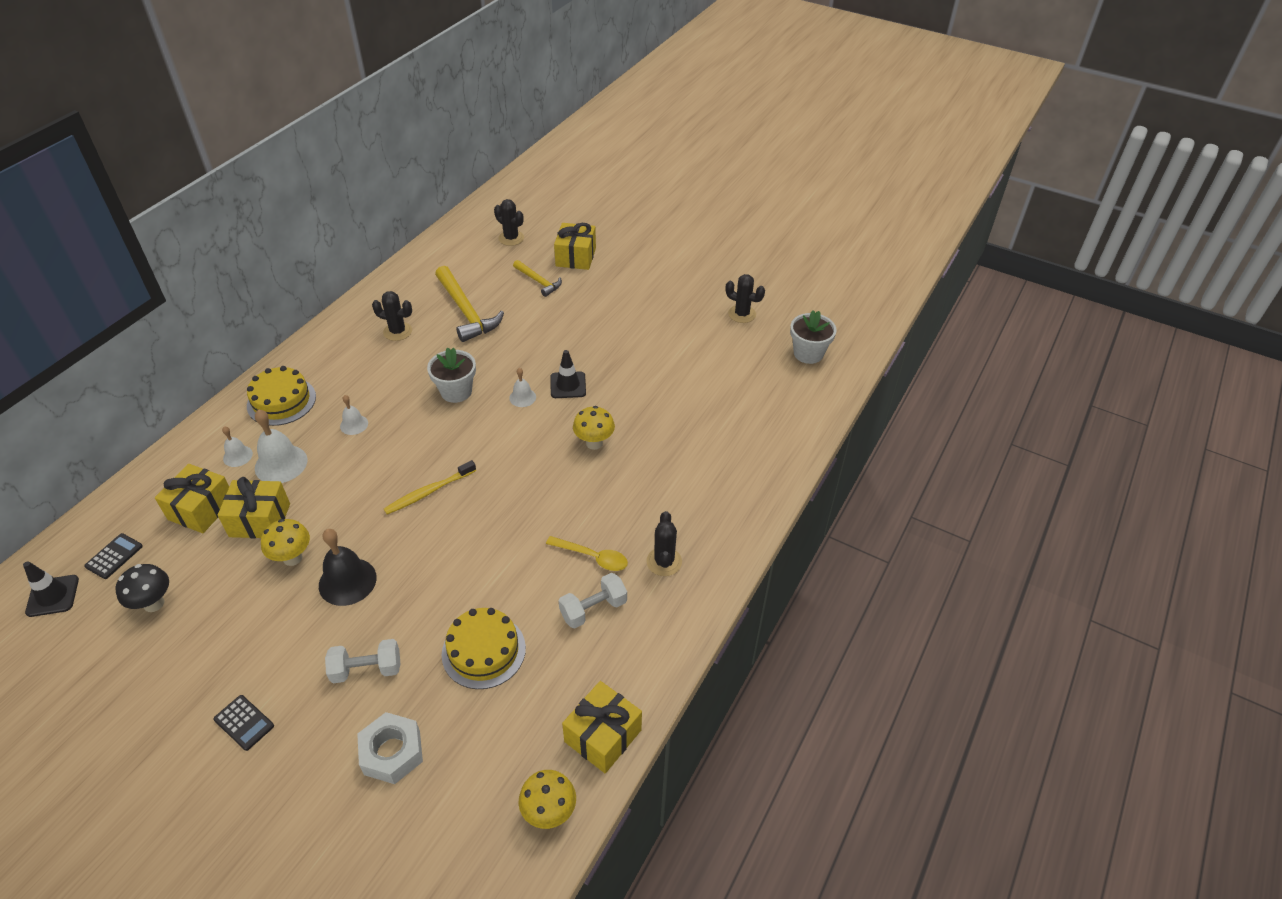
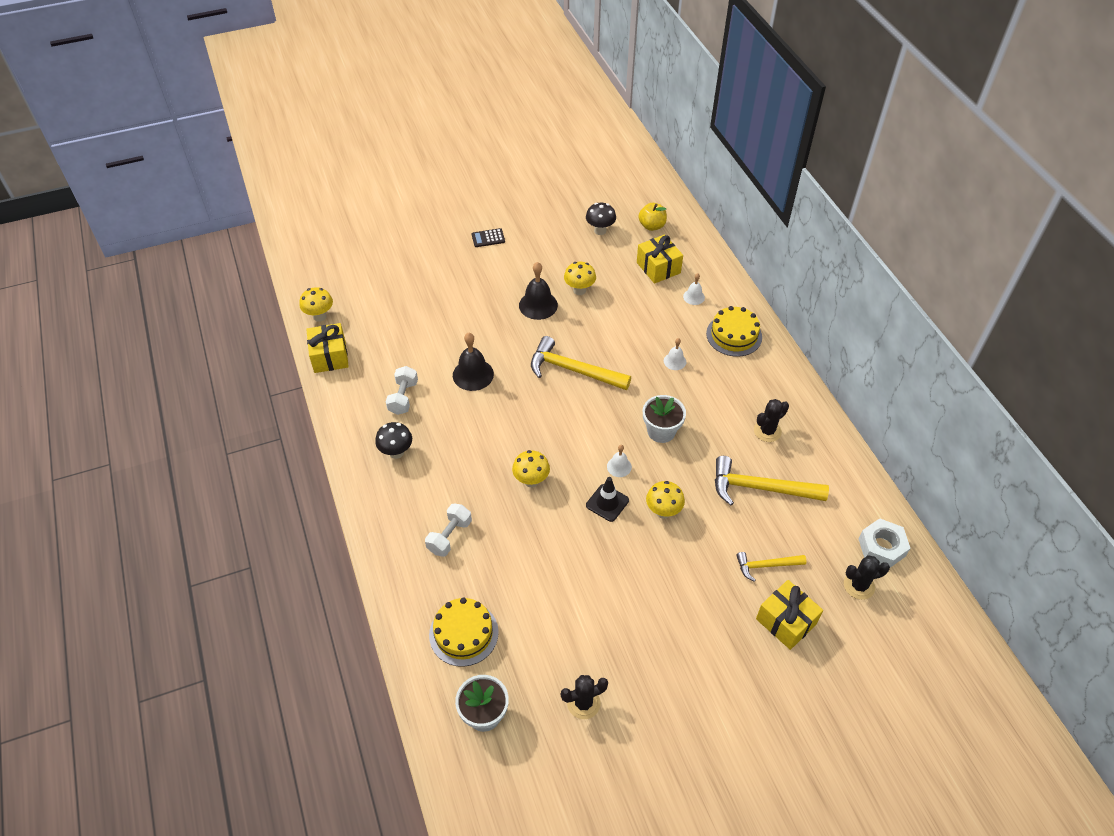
camera: 130 degrees right, 5 degrees up
(52, 596) = (643, 199): black traffic cone -> none
(114, 556) = (652, 226): black calculator -> yellow apple
(260, 520) = (624, 287): yellow gift -> none
(281, 464) = (667, 313): white bell -> none
(367, 669) = (470, 289): white dumbbell -> white dumbbell (449, 536)
(392, 752) = (413, 279): white nut -> white nut (881, 547)
(429, 492) = (573, 370): yellow toothbrush -> yellow hammer
(483, 651) = (430, 337): yellow cake -> yellow cake (463, 633)
(506, 570) = (473, 374): none -> black bell
(543, 351) = (663, 512): none -> yellow mushroom
(593, 557) = (438, 419): yellow spoon -> none
(664, 562) = (396, 452): black cactus -> black mushroom

